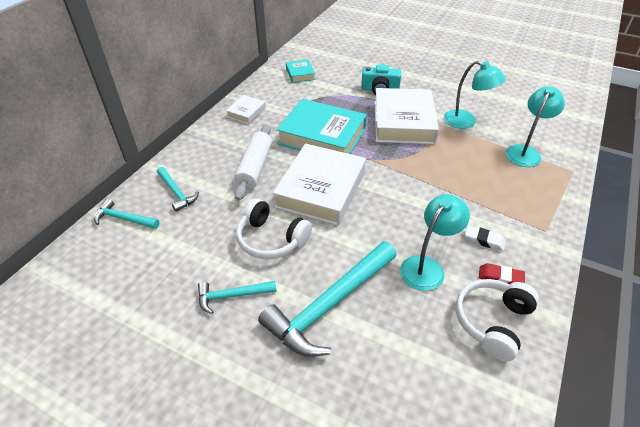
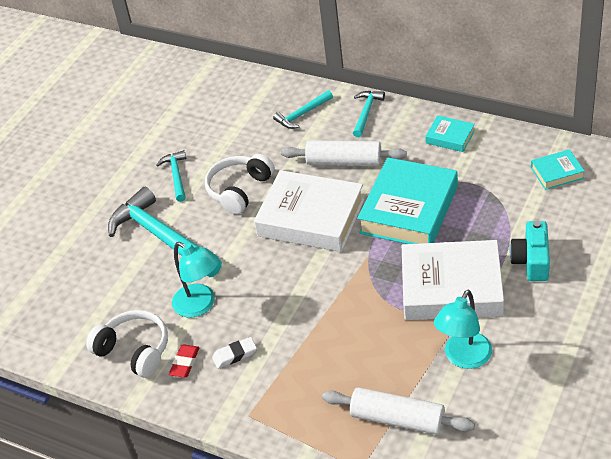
camera: 95 degrees right, 0 degrees up
(123, 218) = (266, 90): turquoise hammer -> turquoise hammer (366, 112)
(246, 112) = (450, 137): white book -> turquoise book
(484, 240) = (234, 355): white eraser -> white eraser turned 45 degrees clockwise
(525, 152) = (397, 419): turquoise lamp -> white rolling pin

